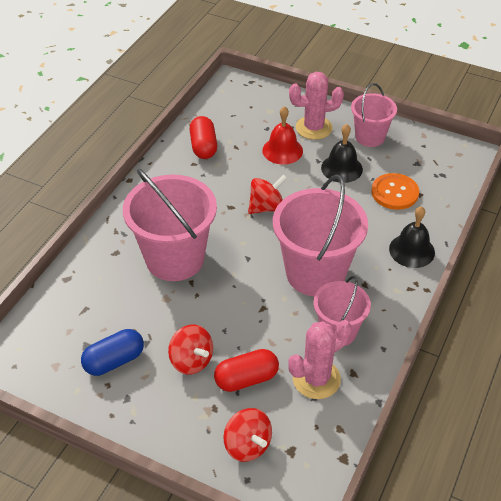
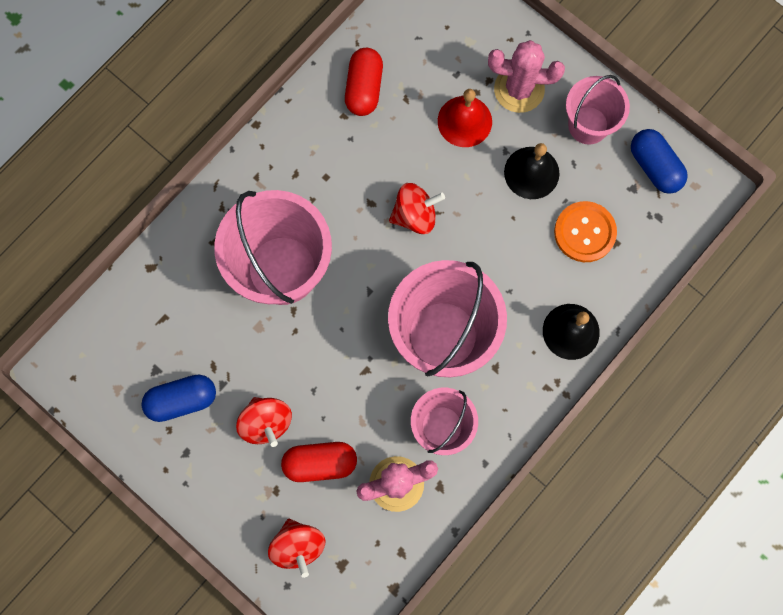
camera: 15 degrees right, 30 degrees up
(426, 149) = (654, 167): none -> blue capsule

